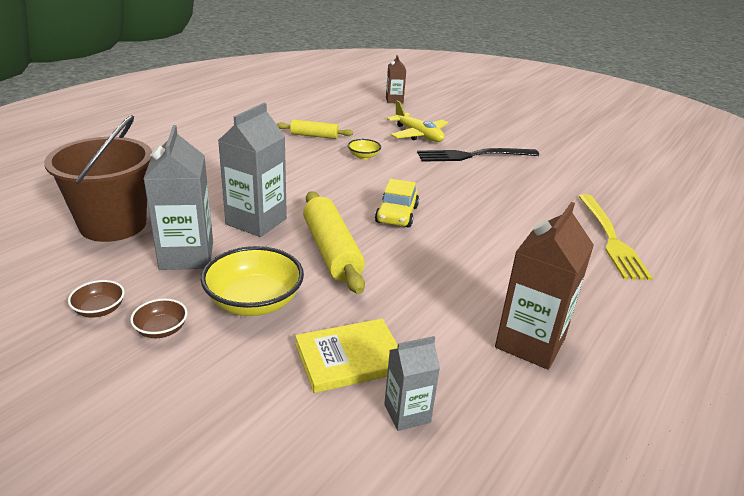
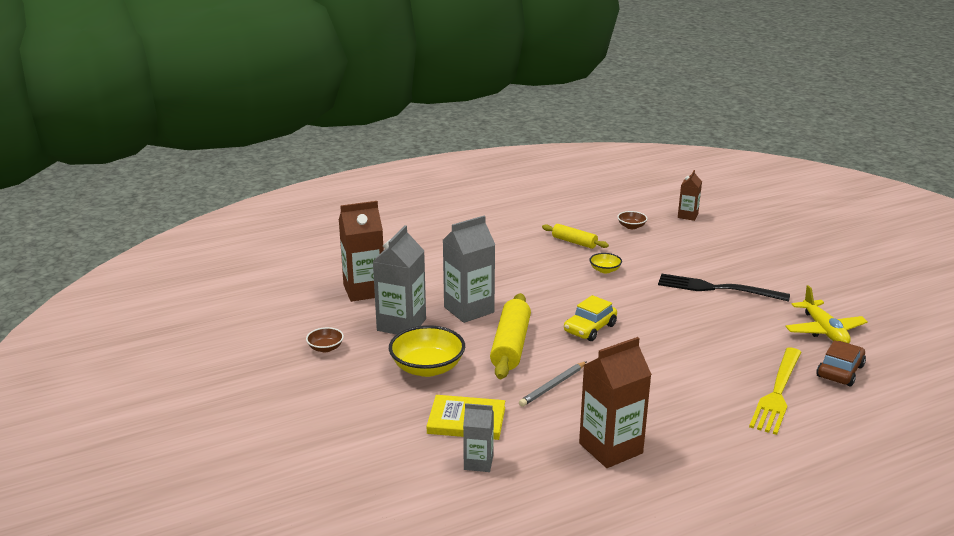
camera: 30 degrees right, 5 degrees down
(113, 224) = (364, 290): brown bucket -> brown carton
(161, 329) = (356, 370): brown bowl -> brown bowl (631, 226)
(412, 286) = (553, 386): none -> grey pencil
(418, 135) = (678, 258): yellow plane -> yellow plane (824, 331)
(634, 207) = (840, 371): none -> brown car

